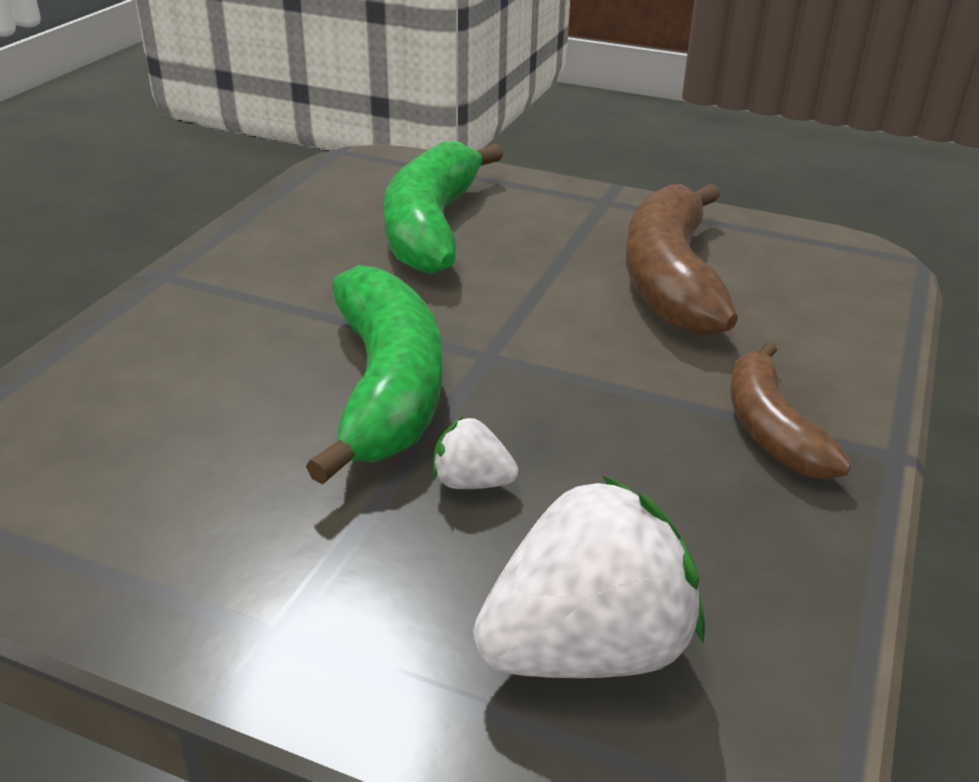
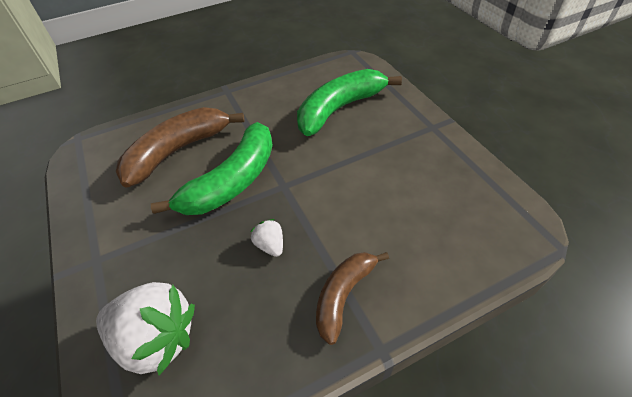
camera: 45 degrees right, 15 degrees up
(471, 482) = (208, 241): white strawberry -> white strawberry (270, 245)
(670, 279) = (405, 187): brown banana -> brown banana (178, 151)

